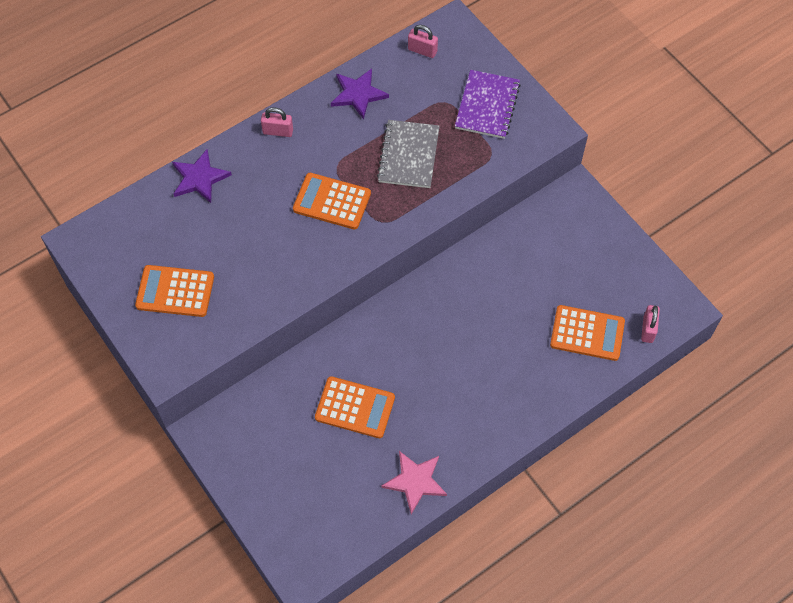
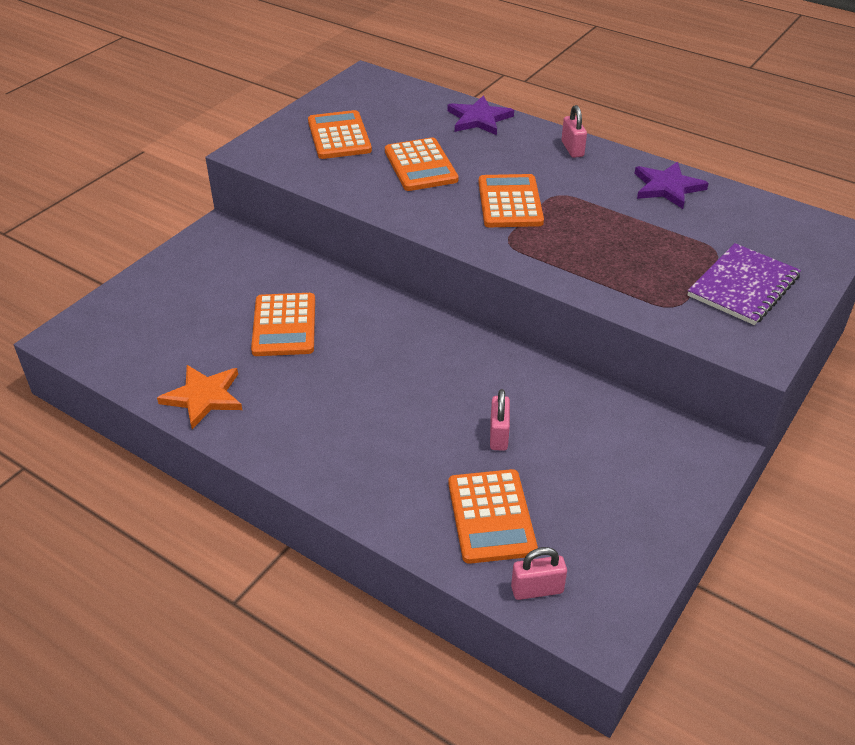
camera: 70 degrees right, 20 degrees down
(252, 245) = (421, 166): none -> orange calculator
(408, 155) = (615, 241): grey notebook -> none
(415, 481) = (203, 397): pink star -> orange star
(422, 50) = (773, 218): pink padlock -> pink padlock (498, 435)
(487, 106) = (743, 286): purple notebook -> purple notebook turned 45 degrees counterclockwise

